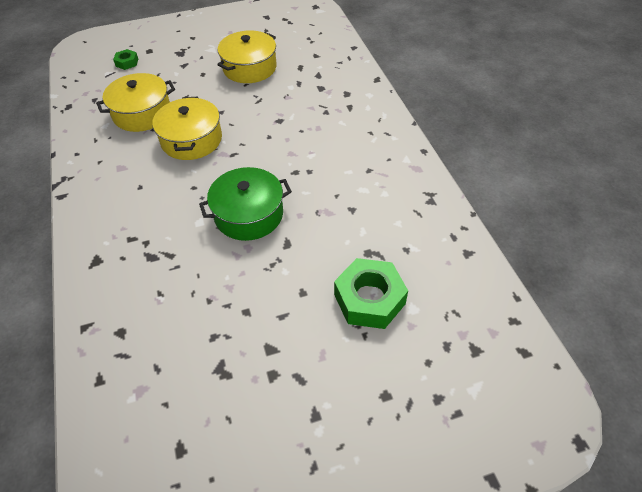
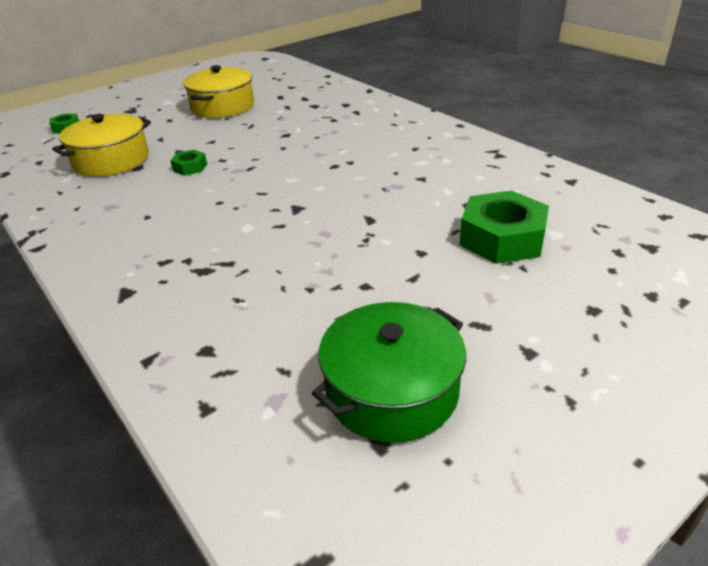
camera: 20 degrees left, 15 degrees down
(191, 140) = (190, 167): yellow pot -> green nut
(249, 214) = (305, 208): green pot -> green pot (392, 391)

